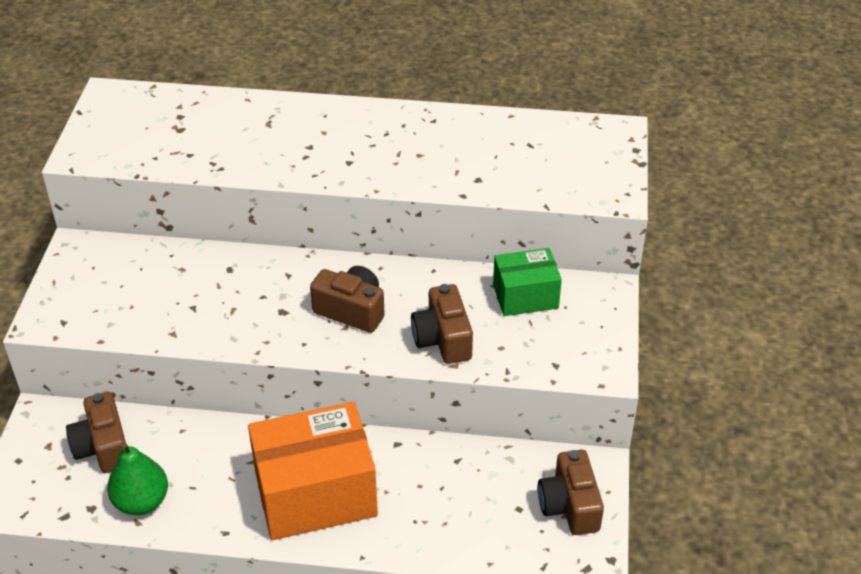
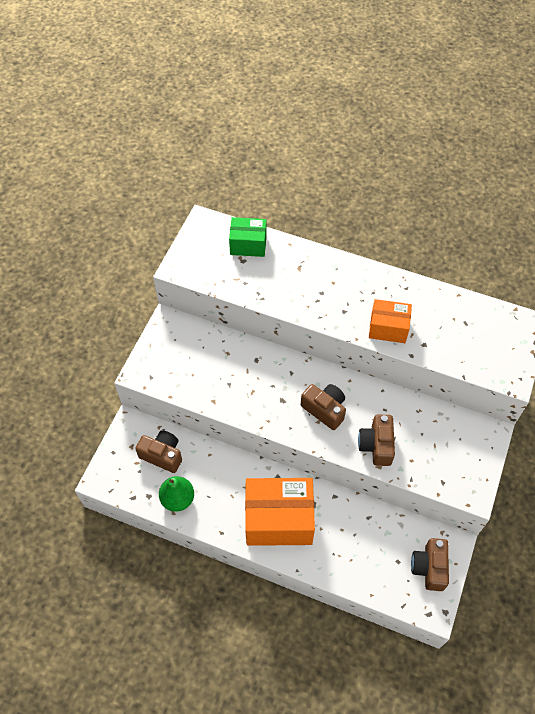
camera: 15 degrees right, 15 degrees up
(103, 447) = (162, 455): brown camera -> brown camera turned 120 degrees clockwise
(419, 170) = (388, 328): none -> orange box
(525, 296) = (436, 424): green box -> green box (248, 245)

